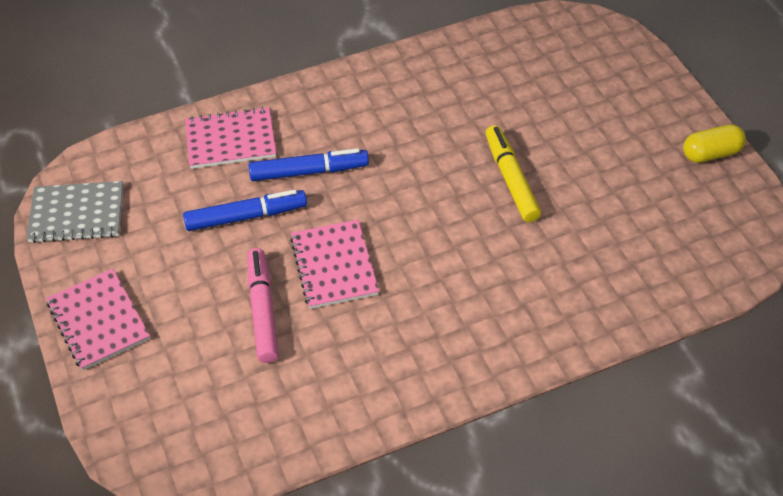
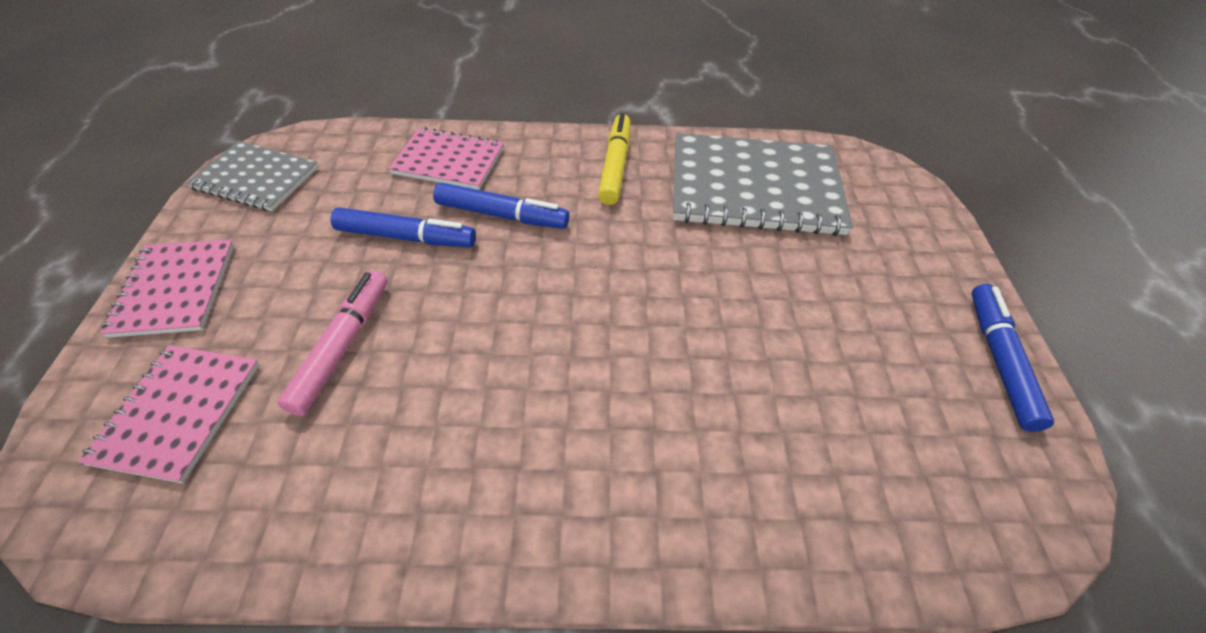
camera: 20 degrees right, 0 degrees up
(334, 266) = (457, 325): pink notebook -> pink notebook (179, 412)
(494, 77) = (754, 187): none -> grey notebook
(511, 179) = (720, 300): yellow marker -> yellow marker (615, 166)
(711, 153) = (999, 360): yellow capsule -> blue marker

